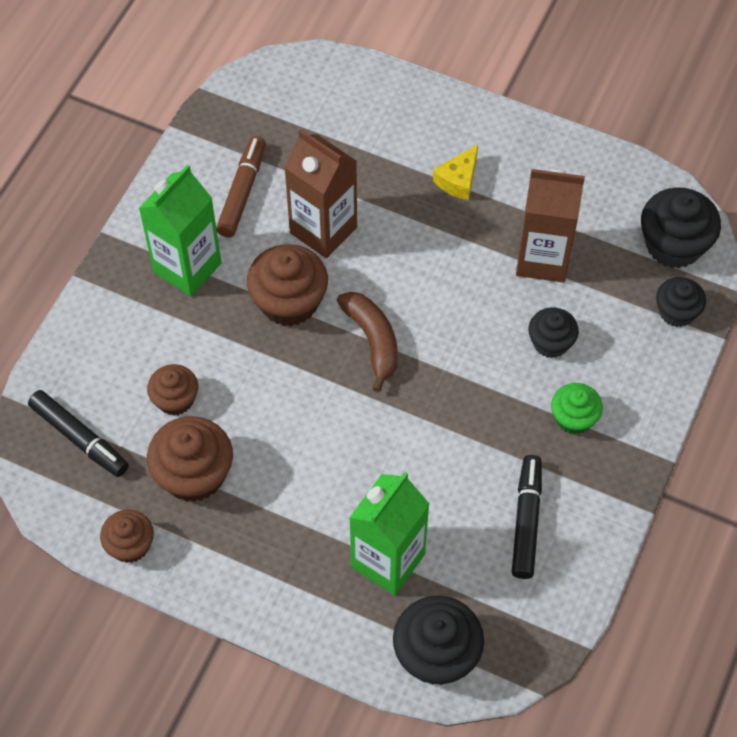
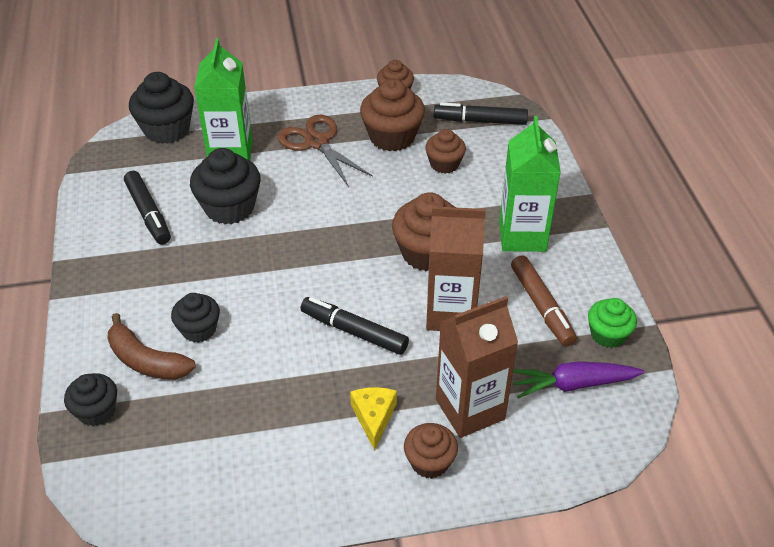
camera: 145 degrees right, 15 degrees down
(281, 519) = (316, 142): none -> brown scissors
(285, 118) = (573, 384): none -> purple carrot
(373, 341) = (342, 260): brown banana -> brown banana (146, 360)
(418, 261) = (354, 331): none -> black marker
(443, 126) = (429, 462): none -> brown cupcake
(542, 259) = (247, 391): brown carton -> brown carton (470, 409)
(573, 418) = (148, 288): green cupcake -> green cupcake (608, 334)
(673, 245) = (127, 472): black cupcake -> black cupcake (229, 207)

